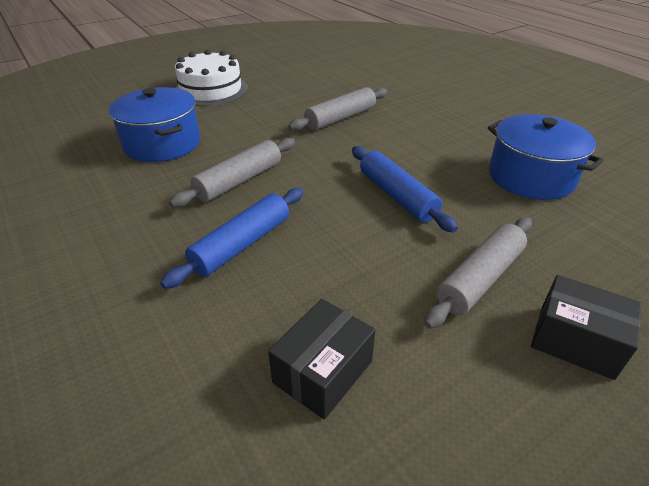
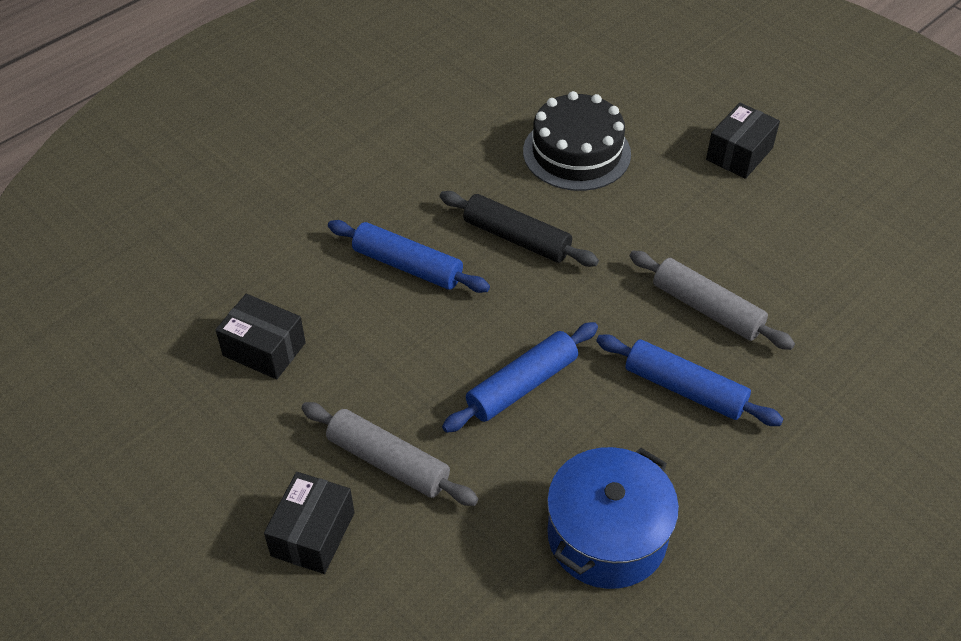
camera: 80 degrees right, 10 degrees up
(162, 143) = (576, 152): blue pot -> black cake
(211, 90) = (739, 154): white cake -> black box
(239, 180) = (517, 238): grey rolling pin -> black rolling pin
(406, 134) = (684, 389): none -> blue rolling pin

